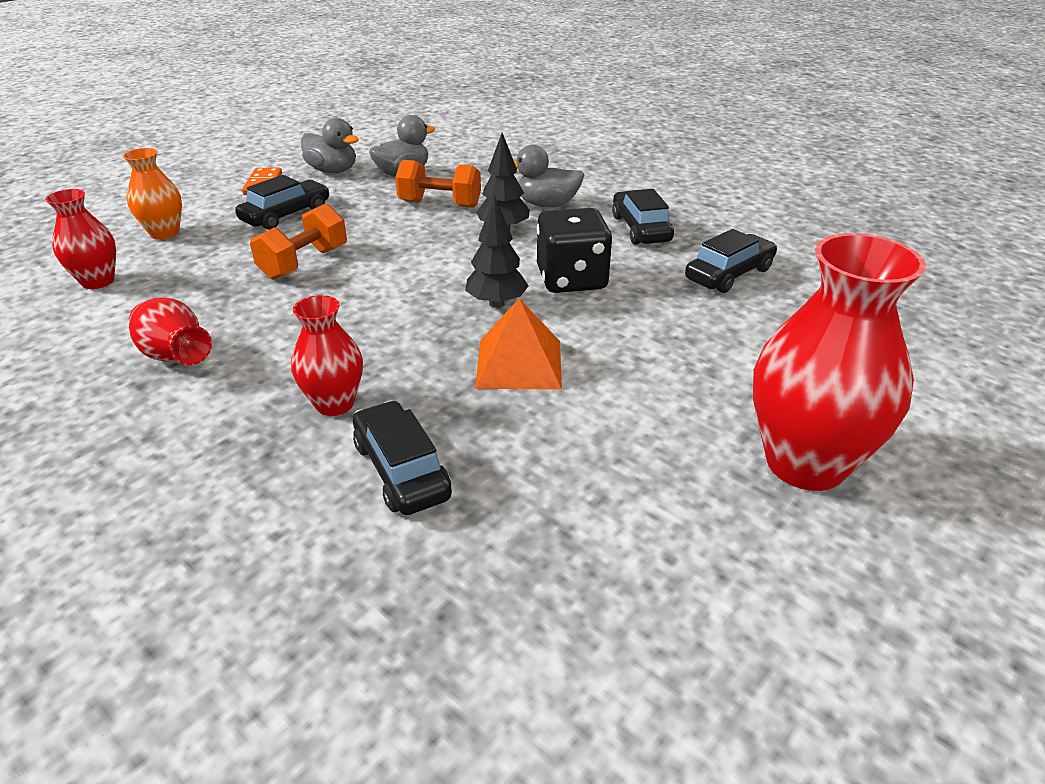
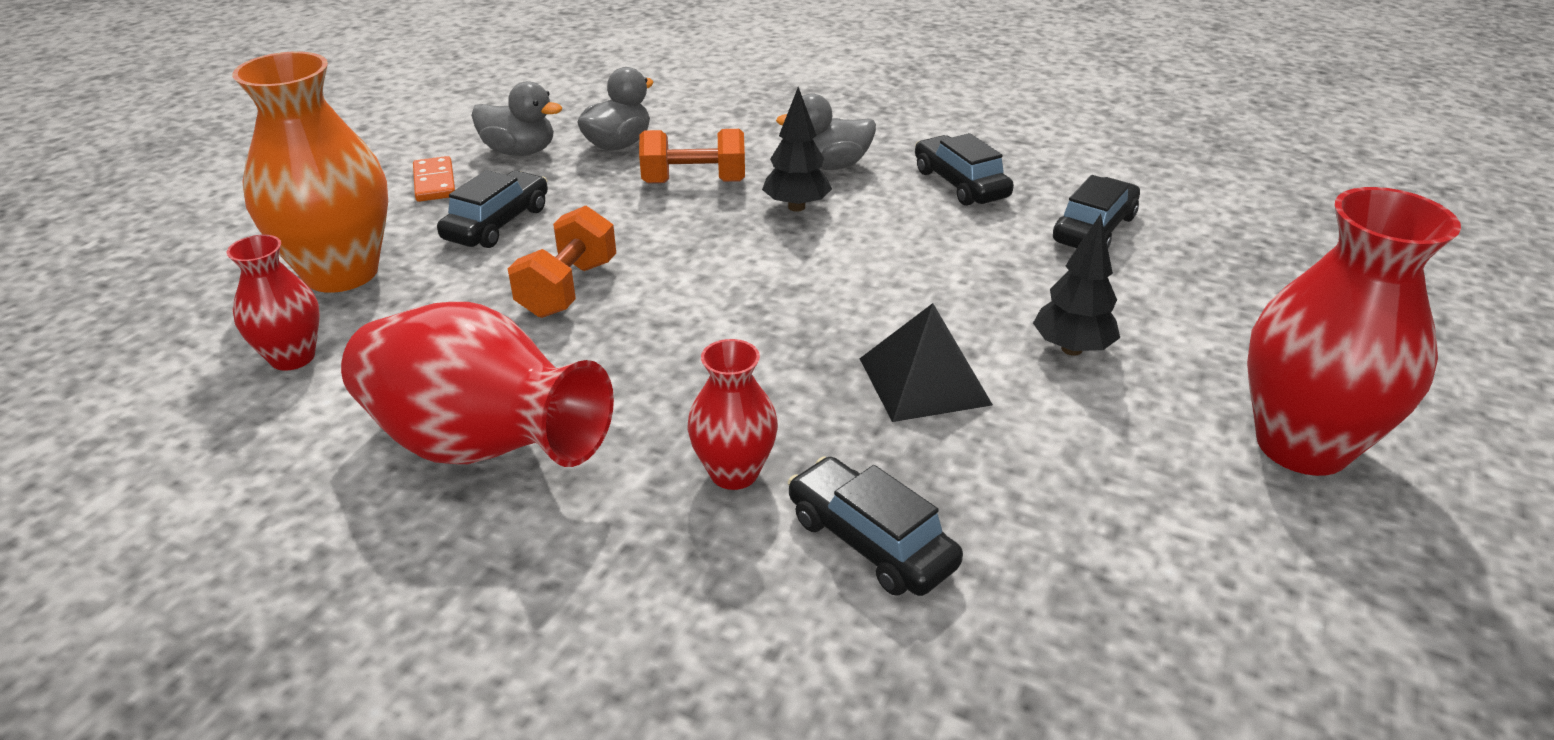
camera: 15 degrees left, 0 degrees up
(164, 233) = (341, 273): orange vase -> orange vase, size x1.85
(176, 356) = (480, 446): red vase -> red vase, size x1.85
(496, 303) = (849, 307): black tree -> black tree (1071, 349)
(519, 363) = (924, 381): orange pyramid -> black pyramid
(571, 279) = (919, 262): black dice -> none

